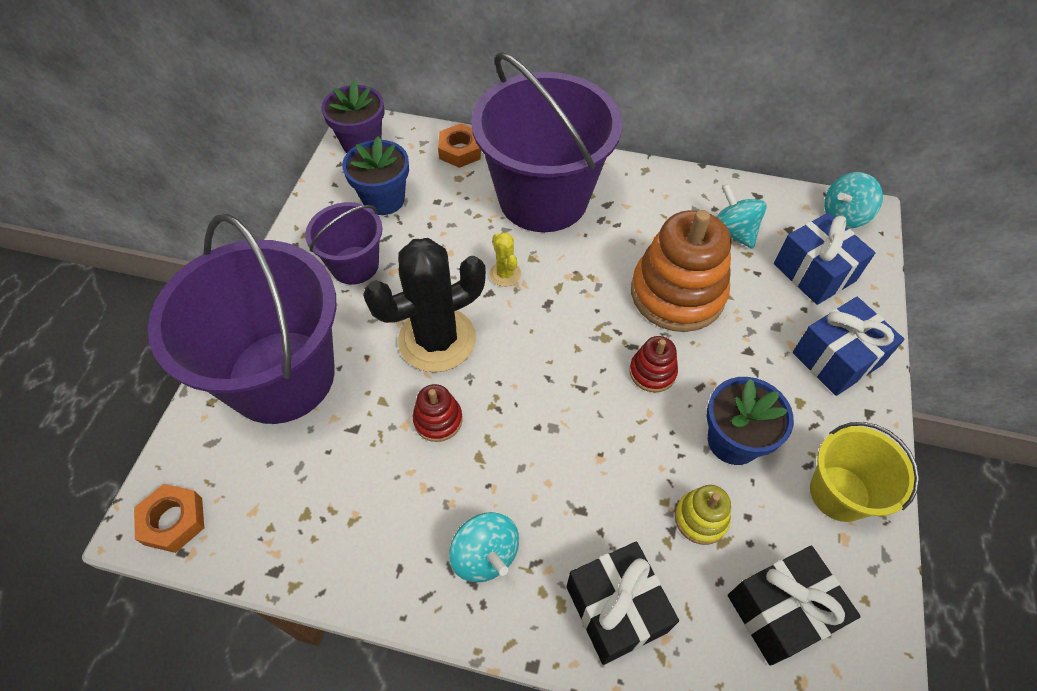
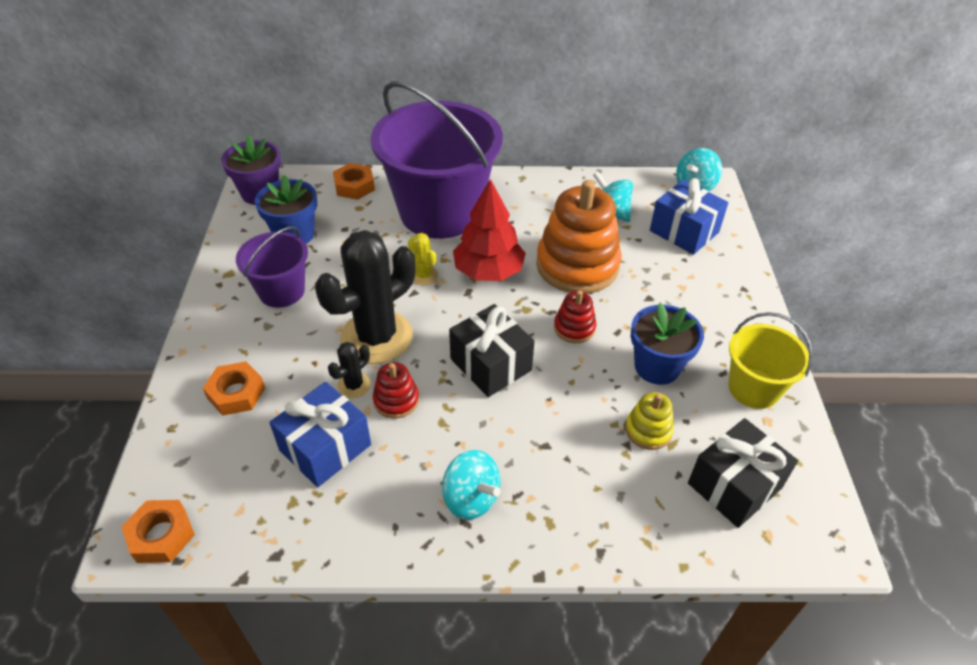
camera: 15 degrees left, 10 degrees down
(281, 376) = (236, 393): purple bucket -> orange nut
(399, 392) = (354, 385): none -> black cactus
(576, 282) = (488, 271): none -> red tree
(616, 609) = (598, 515): black gift -> black gift (490, 364)
(836, 358) = (721, 291): blue gift -> blue gift (325, 447)

